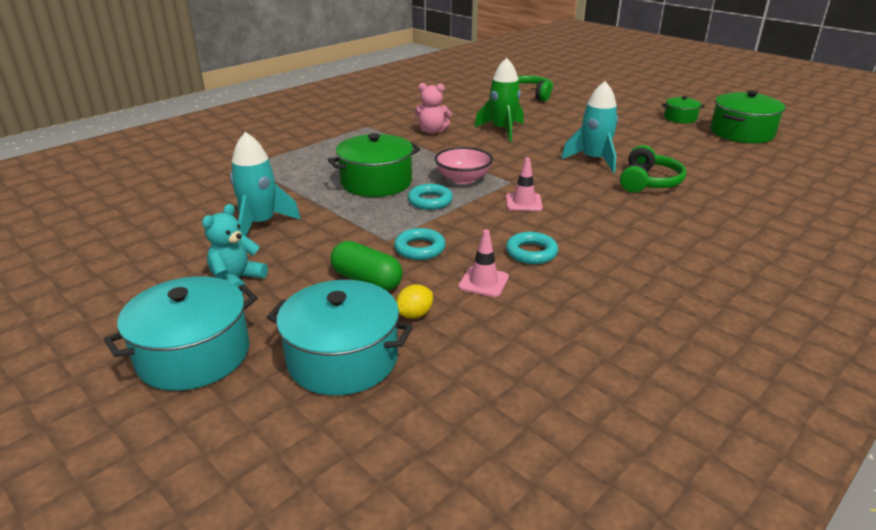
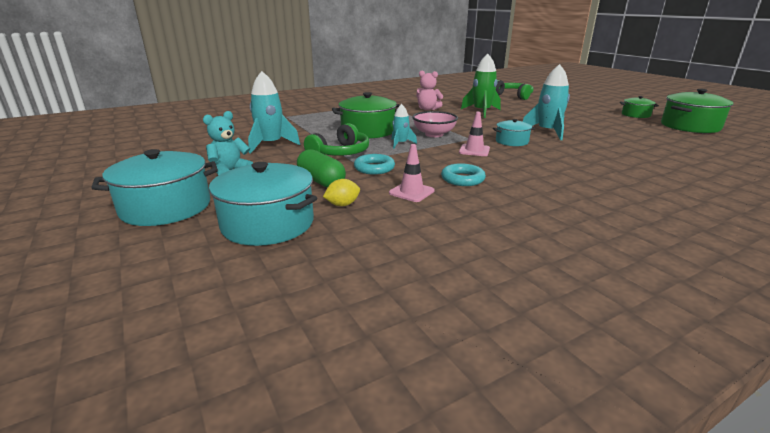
camera: 15 degrees right, 5 degrees down
(430, 201) = (400, 144): turquoise ring -> turquoise rocket
(560, 181) = (512, 141): none -> turquoise pot
(648, 182) = (589, 148): green headphones -> green headphones (340, 153)

